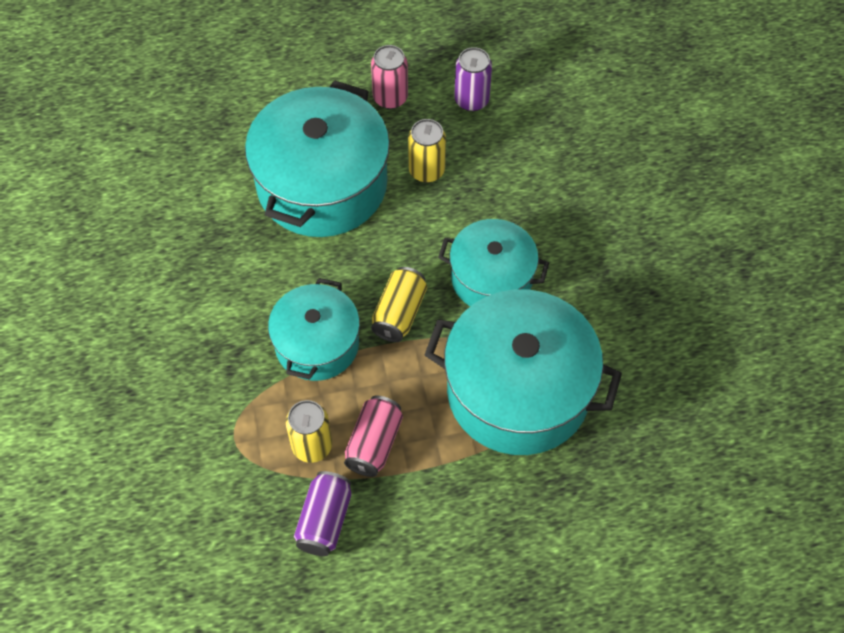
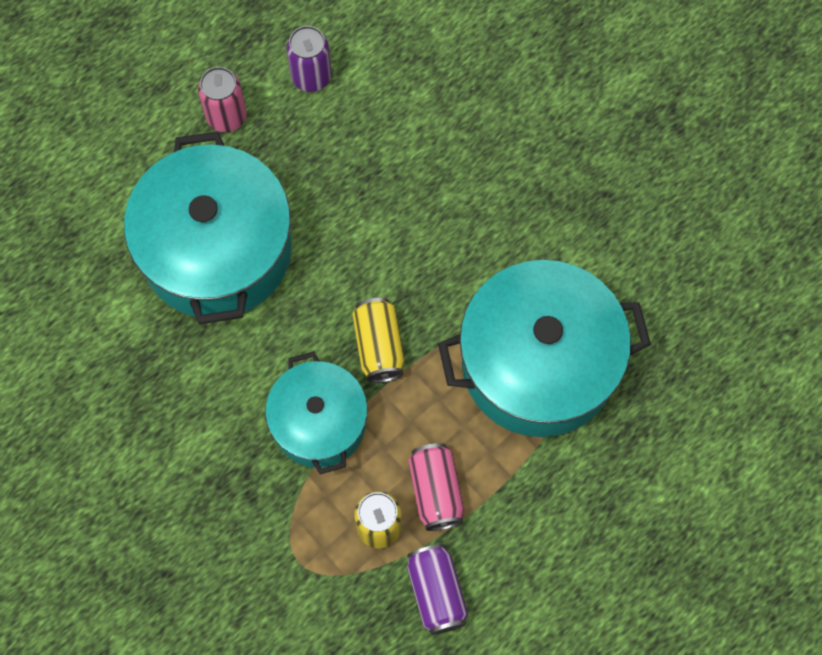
camera: 30 degrees left, 10 degrees up
(426, 171) = (313, 179): yellow can -> none
(491, 278) = (446, 261): turquoise pot -> none

